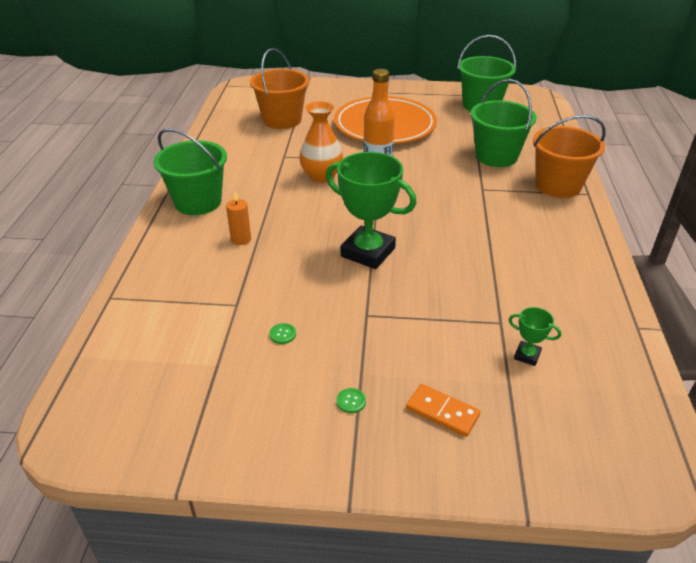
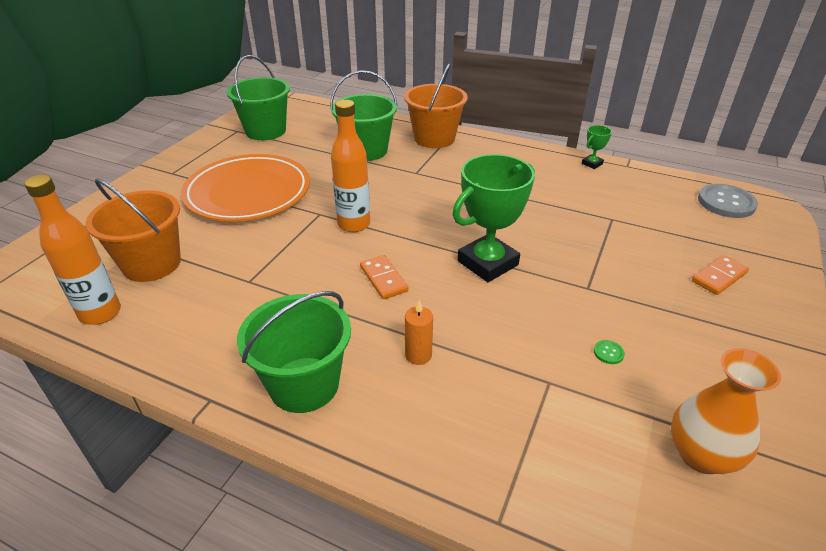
camera: 70 degrees left, 0 degrees up
(230, 121) = (100, 313): none -> orange bottle
(316, 207) = (383, 279): none -> orange domino
(321, 176) = (321, 261): orange vase -> orange vase (701, 455)
(351, 401) = (708, 326): green button -> none
(527, 355) = (653, 218): green trophy -> green trophy (592, 164)
(624, 424) = (726, 202): none -> grey button

